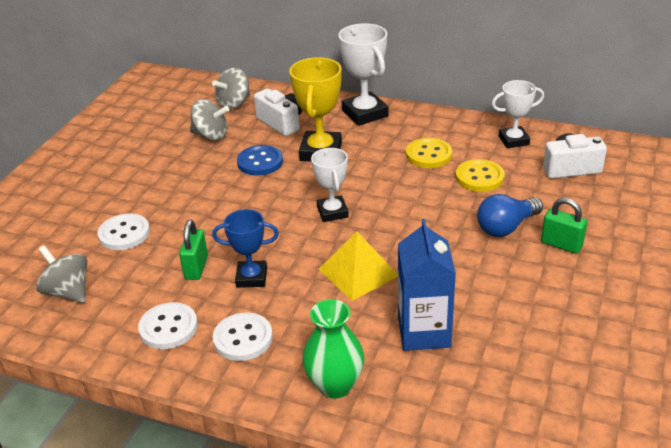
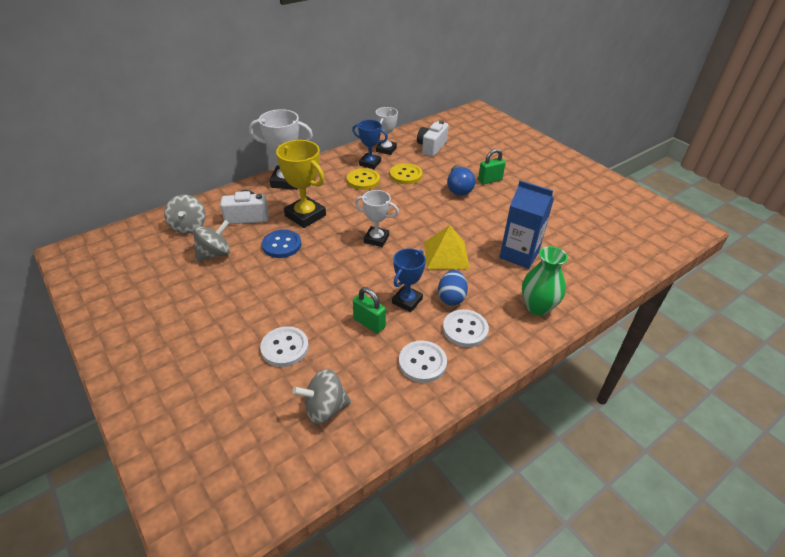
camera: 60 degrees left, 5 degrees up
(286, 307) = (451, 298): none -> blue egg
(468, 143) = (370, 163): none -> blue trophy

